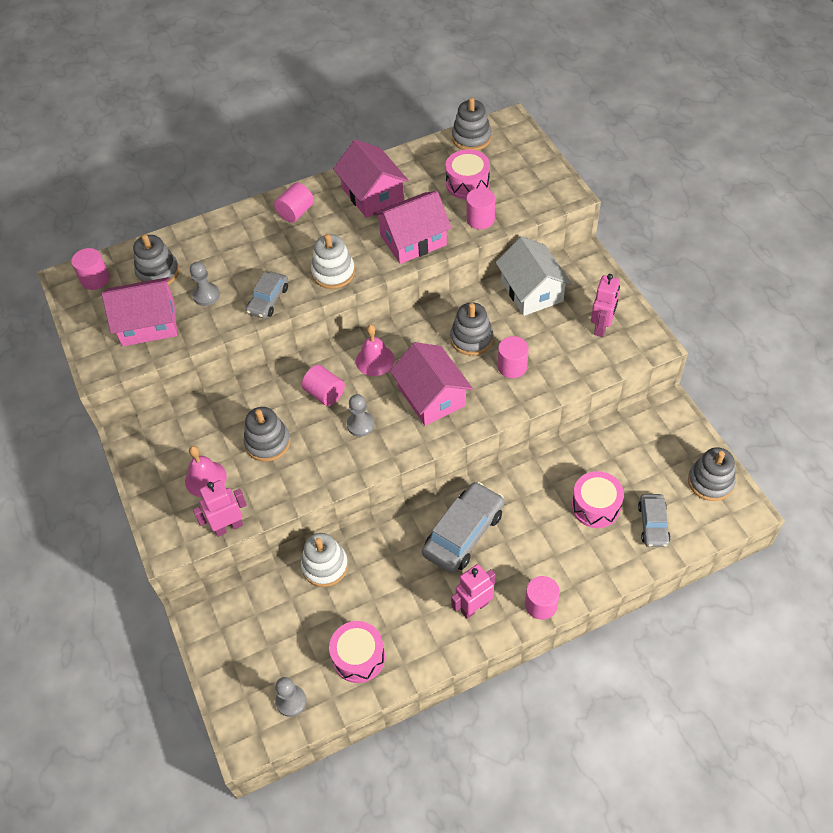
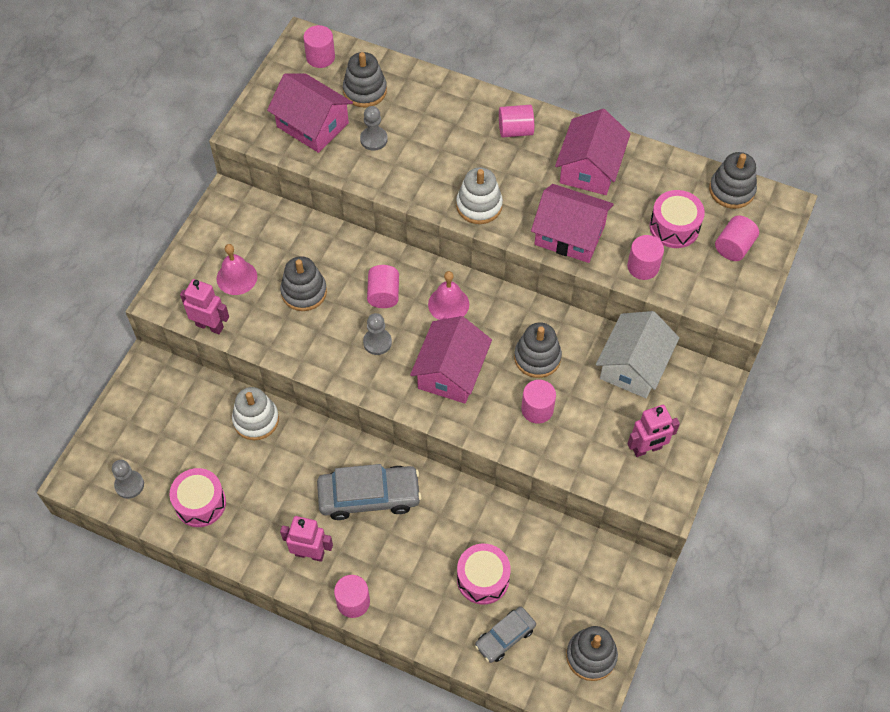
camera: 45 degrees right, 5 degrees up
(268, 300) = (409, 183): grey car -> none
(515, 165) = (734, 247): none -> pink cylinder

